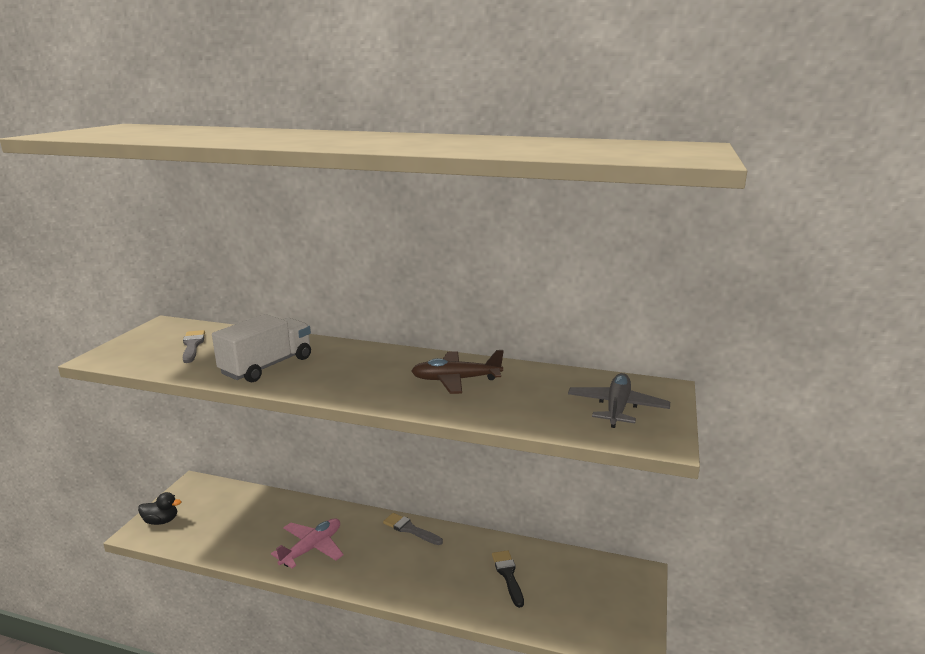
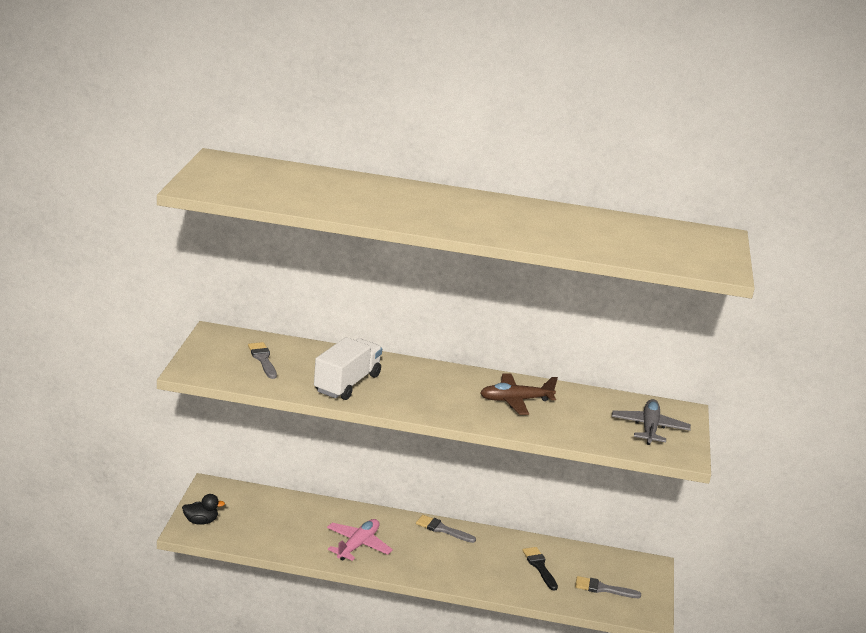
camera: 10 degrees left, 5 degrees up
(579, 605) = (603, 589): none -> grey brush

